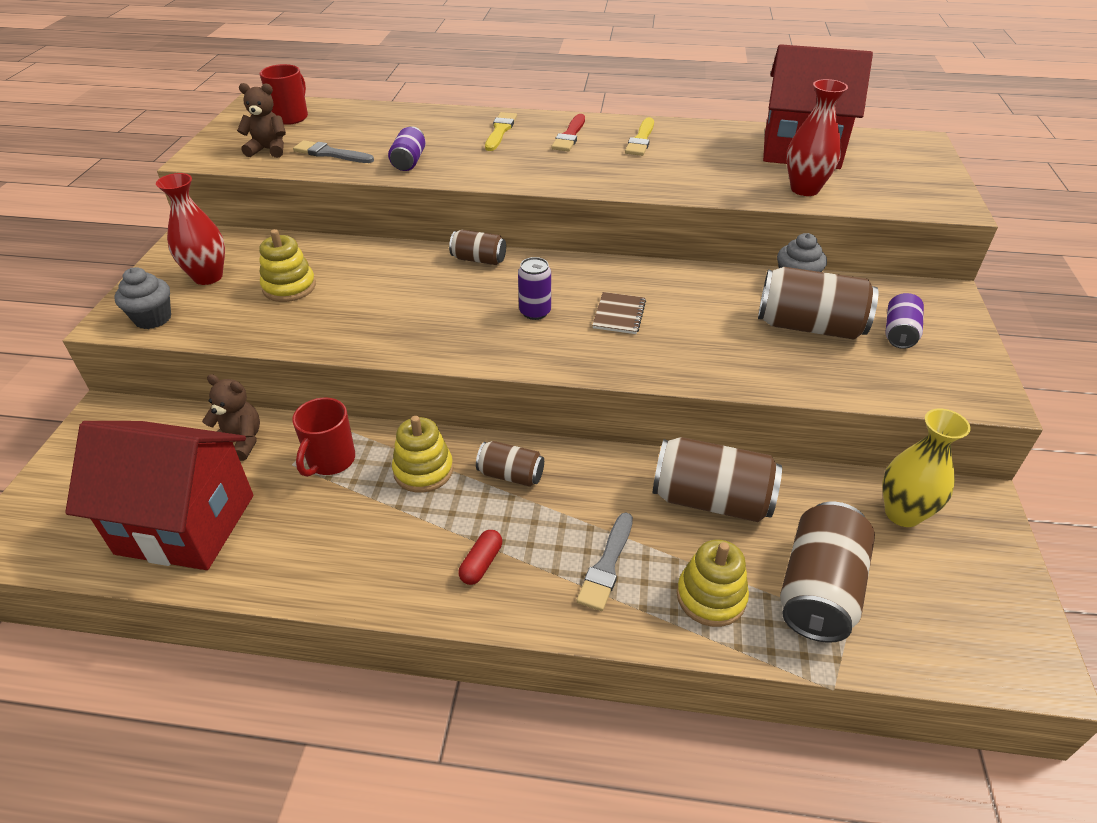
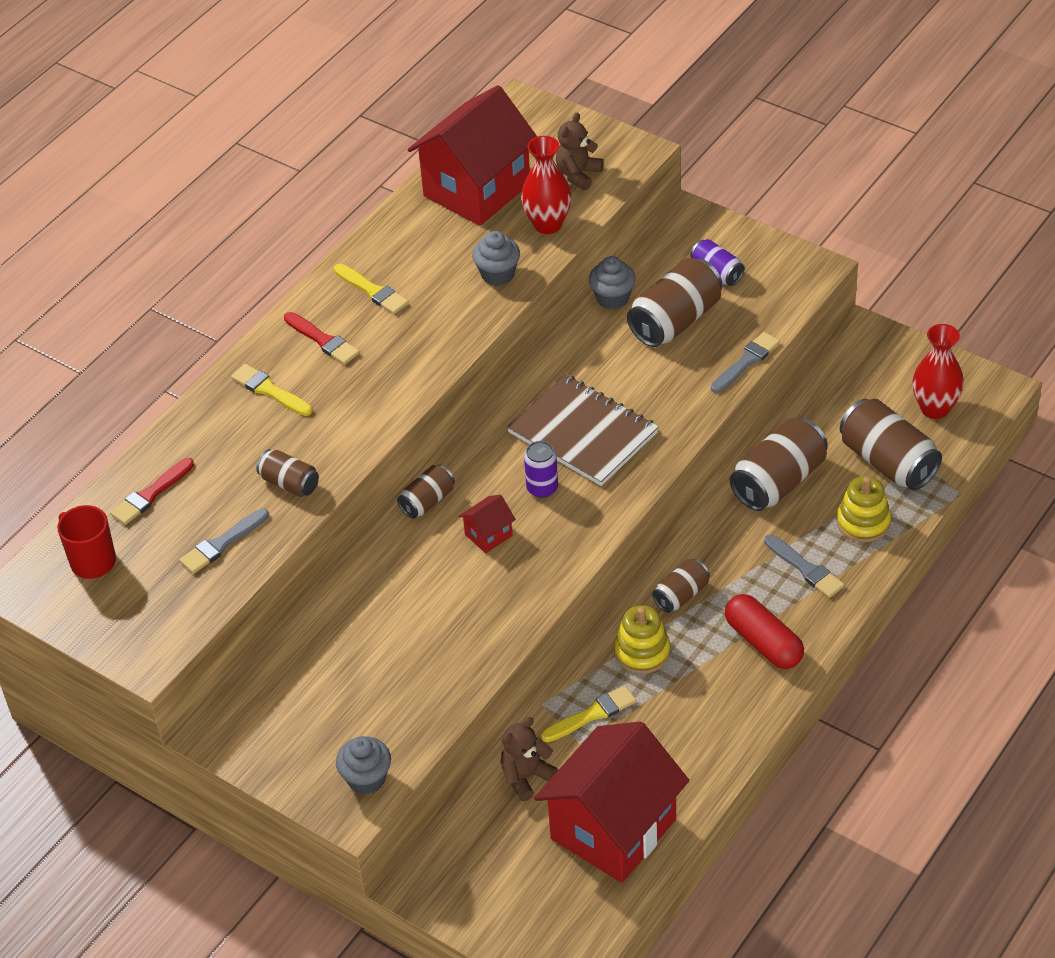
camera: 60 degrees left, 5 degrees up
(208, 277) = (313, 725): red vase -> red vase (935, 408)
(268, 150) = (171, 595): brown teddy bear -> brown teddy bear (578, 174)
(289, 287) = (379, 660): yellow stacking toy -> none
(330, 461) = (592, 714): red mug -> yellow brush
(366, 119) = (150, 494): none -> red brush
(409, 161) = (289, 483): purple can -> brown can
(460, 300) = (488, 535): none -> red house
(481, 563) = (763, 642): red capsule -> red capsule, size x1.83
(619, 314) = (582, 433): brown notebook -> brown notebook, size x2.14
(719, 183) = (497, 274): none -> grey cupcake
(806, 389) = (746, 362): none -> grey brush
(902, 513) = (851, 381): yellow vase -> none

